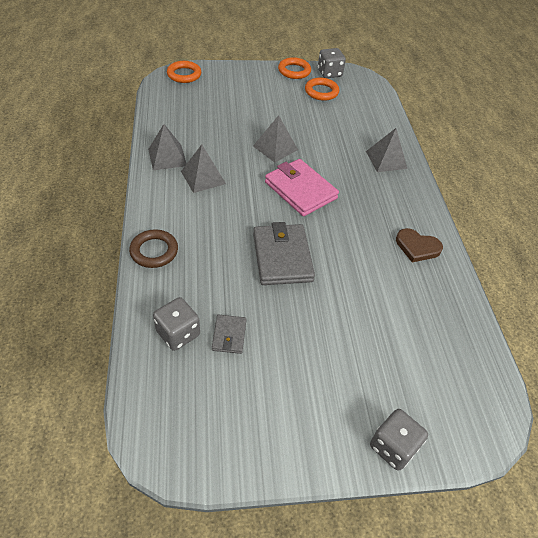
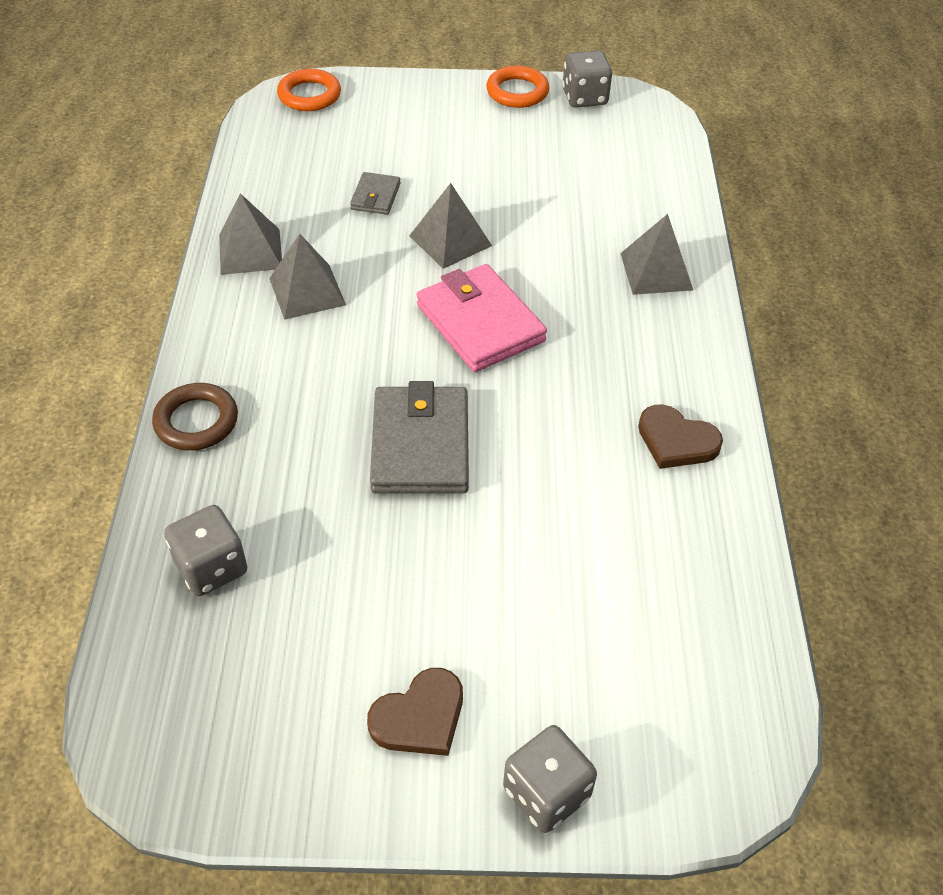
camera: 10 degrees right, 0 degrees up
(229, 335) = (298, 577): grey wallet -> grey wallet (375, 196)
(314, 409) = (420, 717): none -> brown heart
(321, 92) = (561, 134): orange ring -> none

